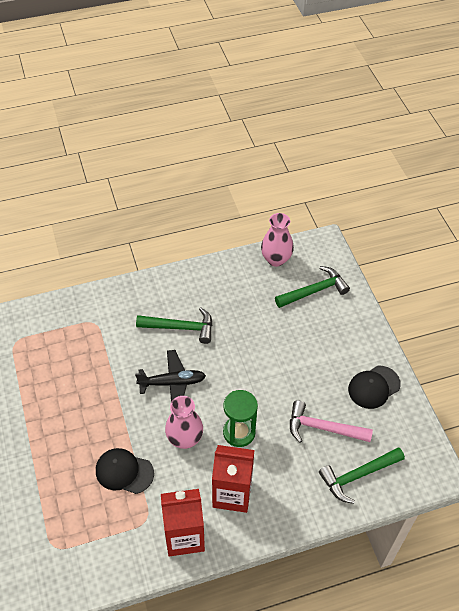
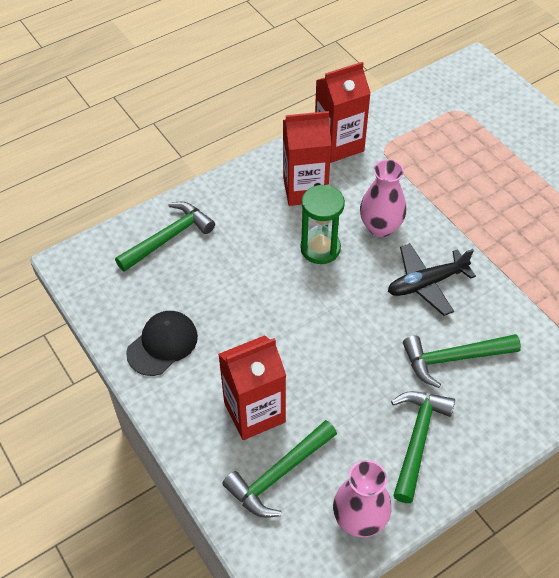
camera: 165 degrees right, 0 degrees up
(124, 472) = (429, 181): black cap -> none
(226, 289) = (417, 439): none -> green hammer
(320, 328) = (254, 412): none -> red carton
(323, 428) = (220, 277): pink hammer -> none

